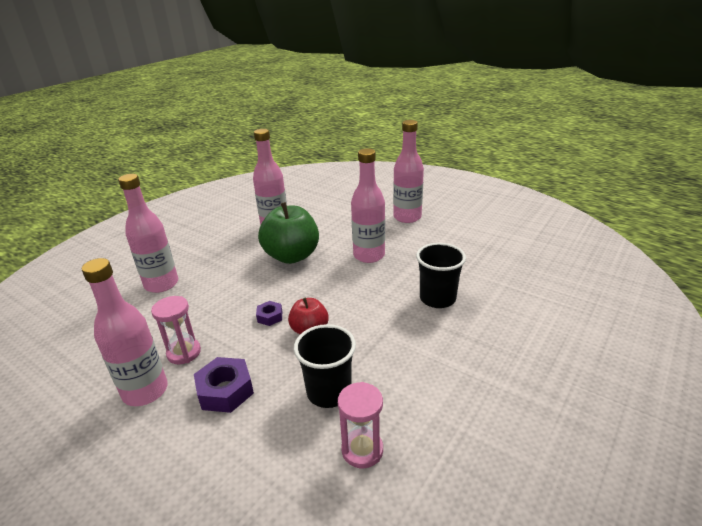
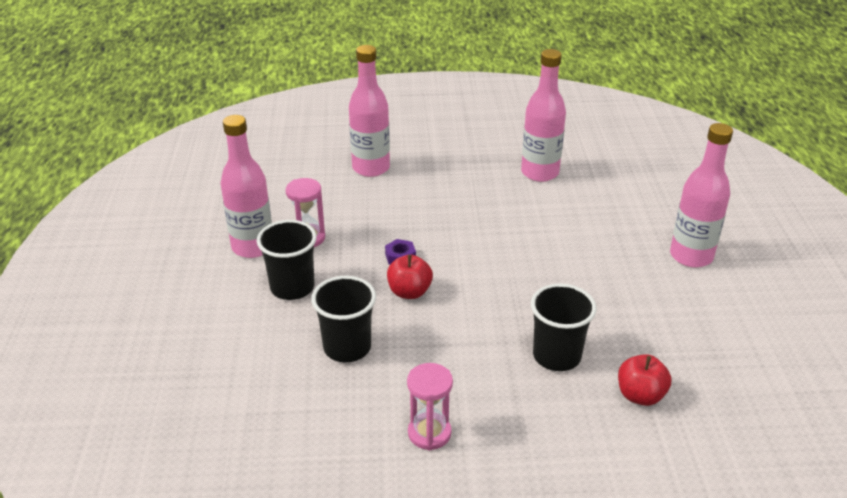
camera: 50 degrees right, 5 degrees up
(225, 390) = (292, 287): purple nut -> black cup
(292, 256) = (503, 215): green apple -> none
(362, 450) = (305, 401): pink hourglass -> pink hourglass (429, 433)
(369, 255) = (572, 267): pink bottle -> none
(498, 285) = (640, 395): none -> red apple

